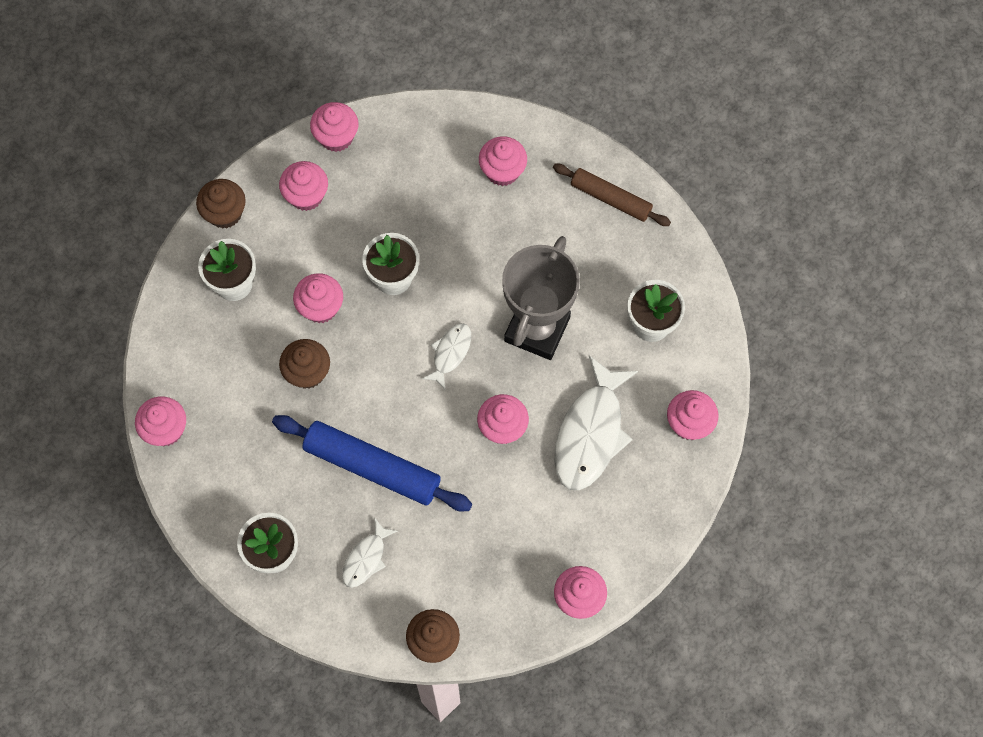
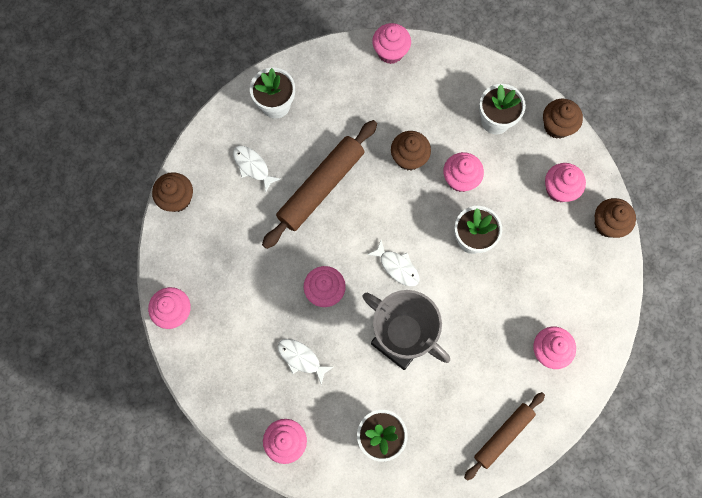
camera: 105 degrees right, 5 degrees up
(336, 137) = (608, 224): pink cupcake -> brown cupcake
(372, 467) = (320, 187): blue rolling pin -> brown rolling pin
(591, 433) = (301, 358): white fish -> white fish, size x0.51

